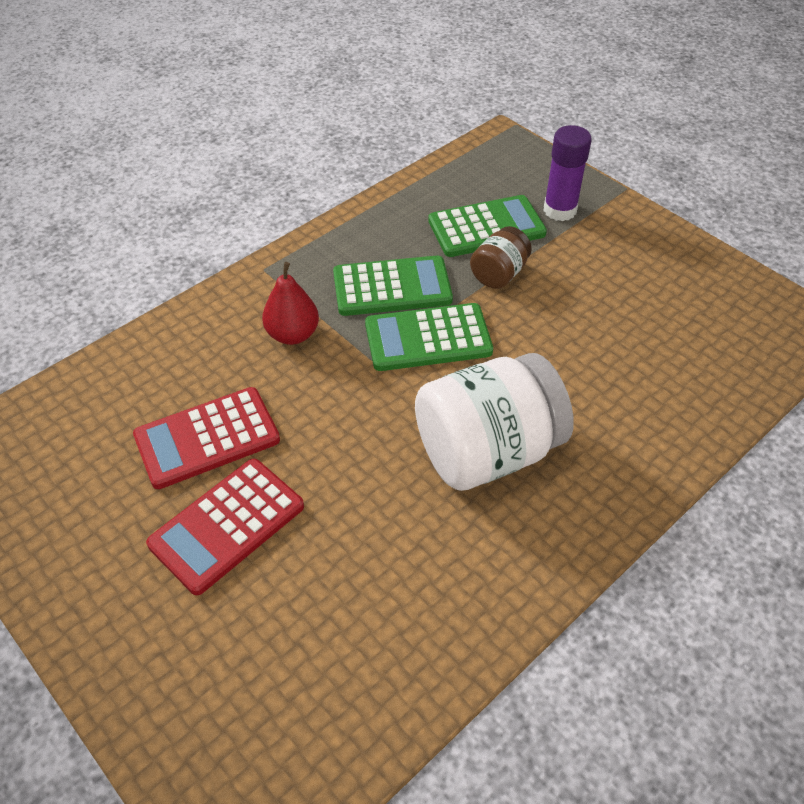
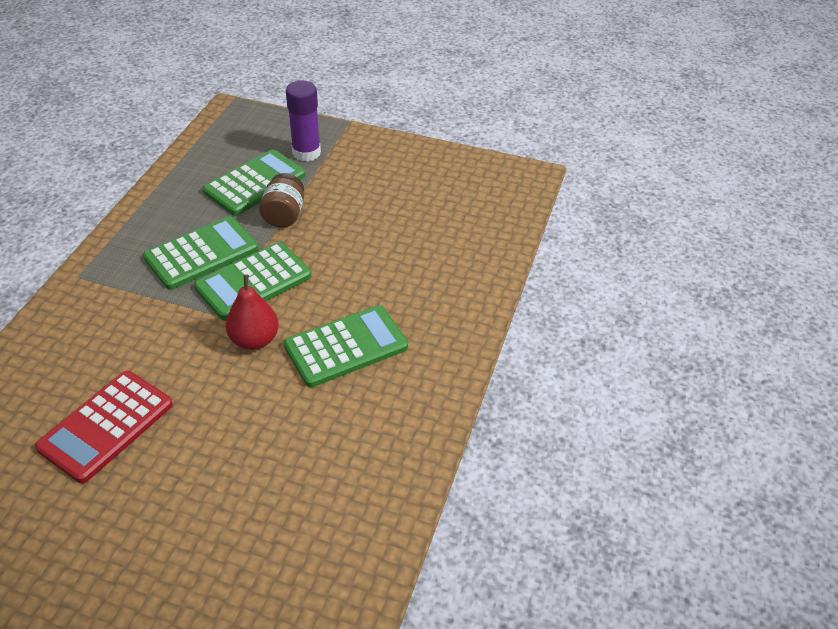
camera: 30 degrees left, 5 degrees down
(227, 525) = (165, 484): red calculator -> none
(293, 334) = (136, 319): red pear -> red pear (254, 340)
(487, 452) = (346, 346): white jar -> green calculator

